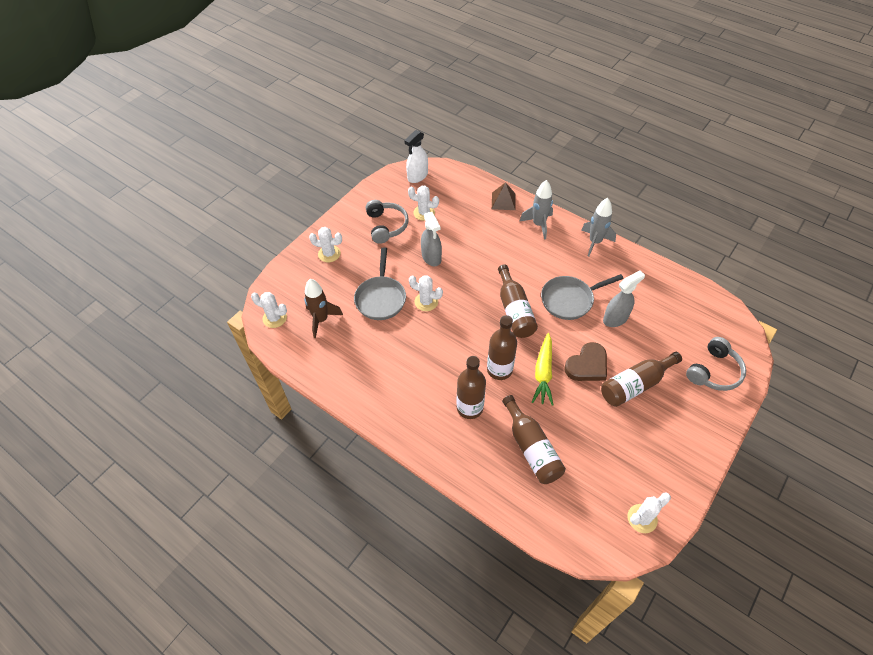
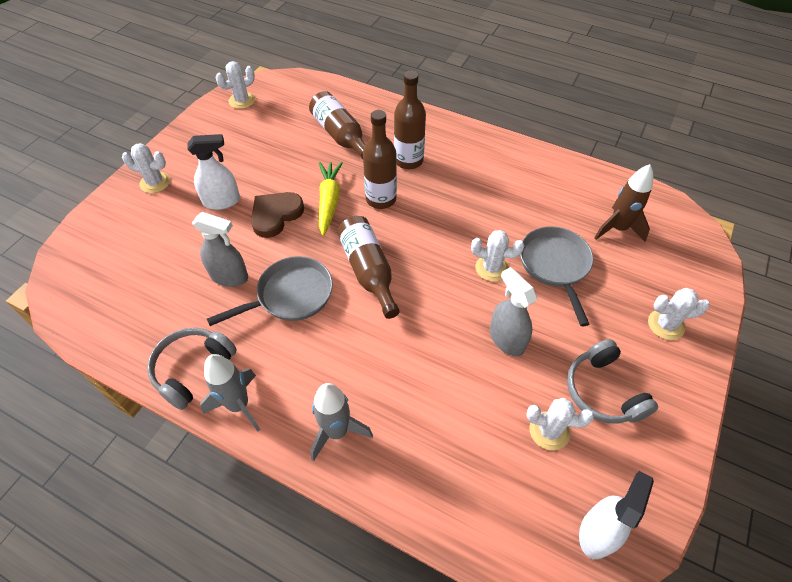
camera: 170 degrees right, 0 degrees up
(274, 318) = (677, 224): white cactus -> white cactus (155, 182)
(503, 201) = (407, 483): brown pyramid -> none
(615, 318) = (229, 276): grey spray bottle -> grey spray bottle turned 120 degrees counterclockwise
(635, 385) = (222, 201): brown bottle -> white spray bottle
(714, 371) = (121, 225): grey headphones -> grey headphones (192, 369)

